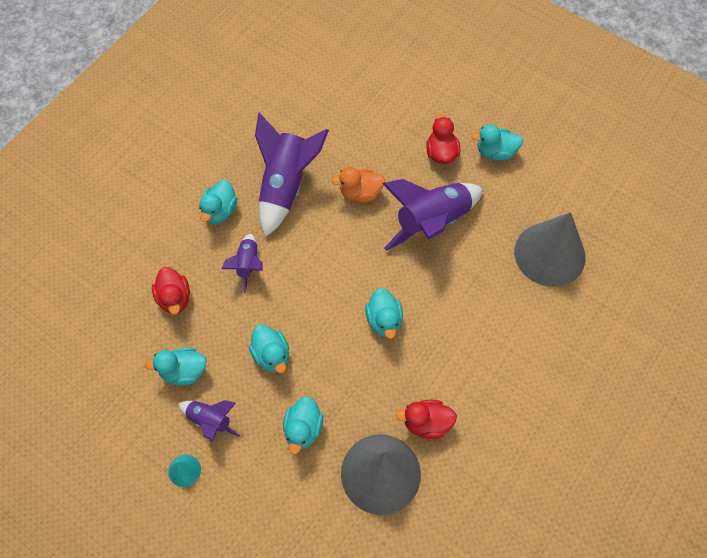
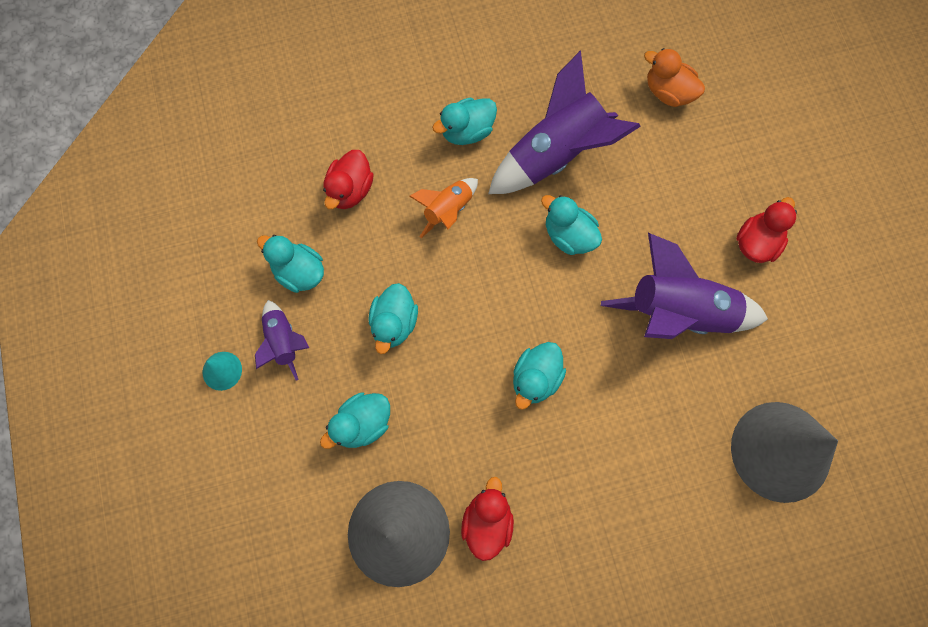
camera: 40 degrees right, 10 degrees up
(248, 265) = (448, 210): purple rocket -> orange rocket
(360, 193) = (628, 220): orange duck -> orange duck (668, 92)
(426, 423) = (487, 521): red duck -> red duck turned 60 degrees clockwise
(495, 152) = (820, 287): turquoise duck -> turquoise duck (568, 235)

